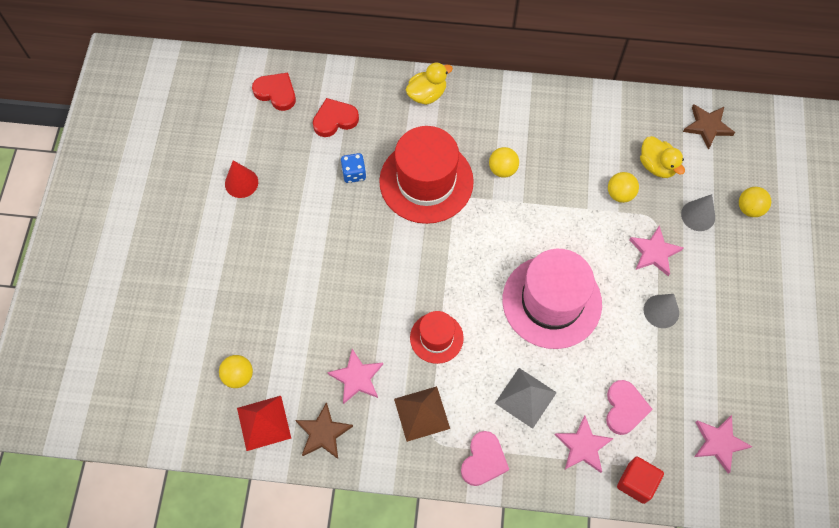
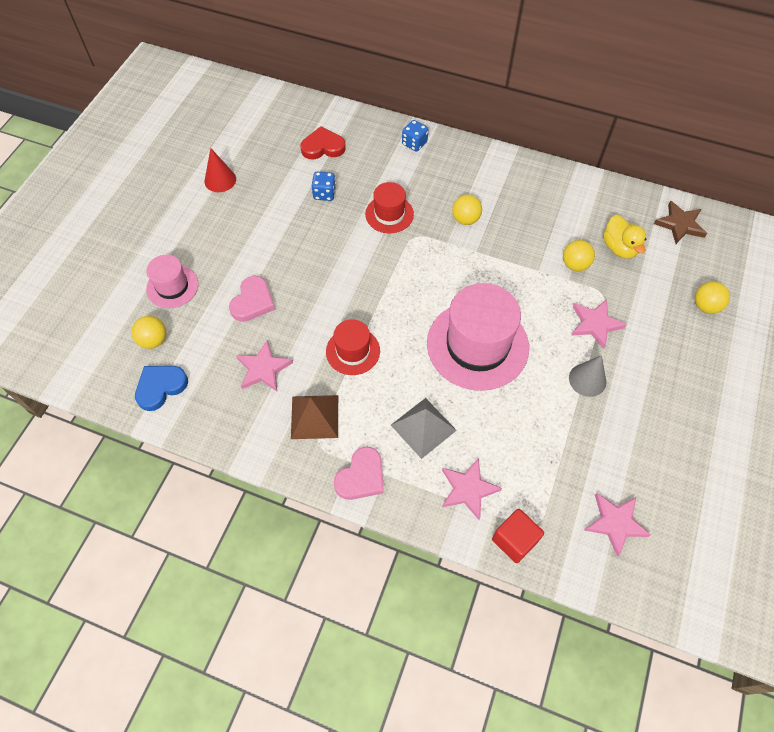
camera: 15 degrees right, 5 degrees down
(236, 314) = (172, 286): none -> pink hat
(264, 422) = (160, 387): red pyramid -> blue heart
(276, 93) = (278, 116): red heart -> none
(323, 433) = (213, 411): brown star -> none
(426, 181) = (389, 214): red hat -> red hat, size x0.53
(427, 94) = (414, 143): yellow duck -> blue dice
(624, 408) = (523, 463): pink heart -> pink heart (253, 302)
(698, 215) = (649, 301): grey cone -> none

